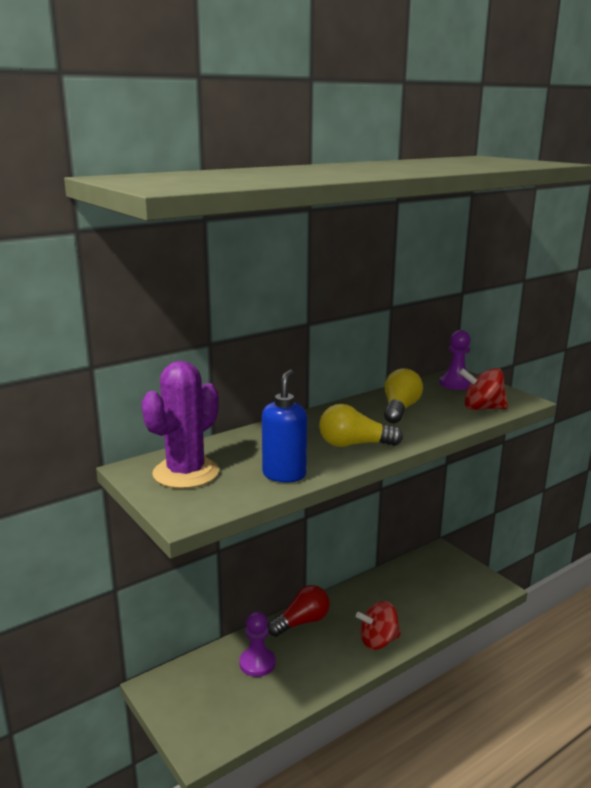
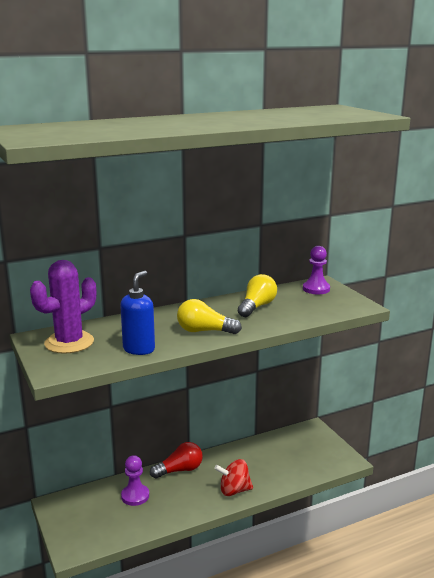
camera: 10 degrees right, 0 degrees up
(482, 408) = (324, 310): red spinning top -> none

